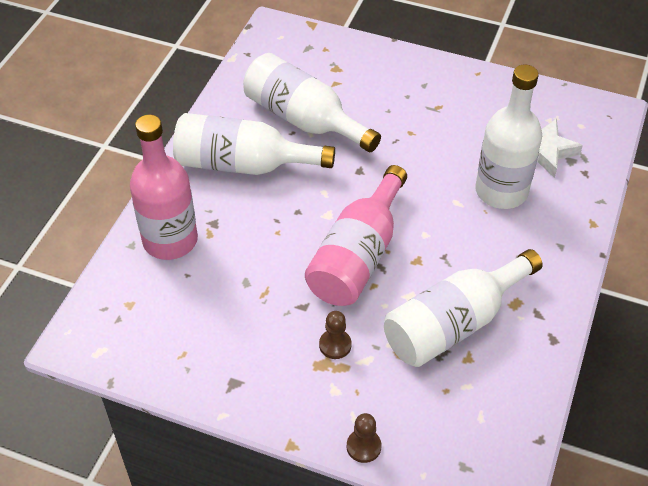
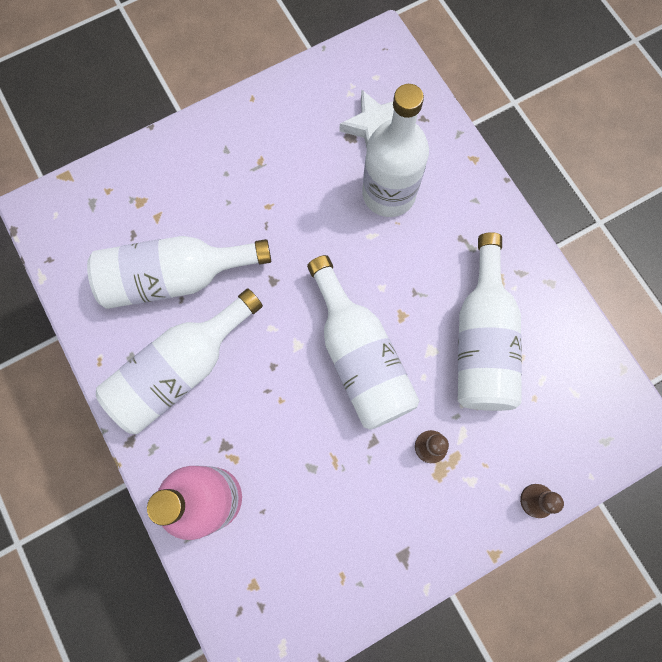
camera: 50 degrees left, 25 degrees up
(358, 256) = (359, 357): pink bottle -> white bottle

